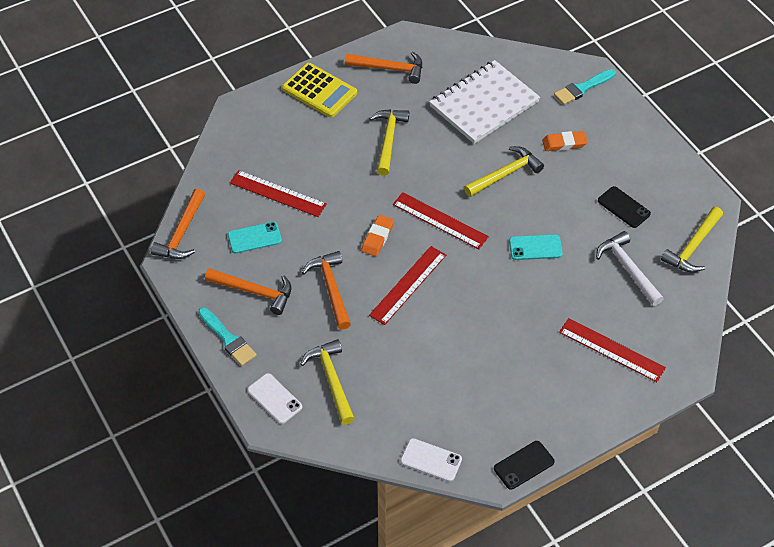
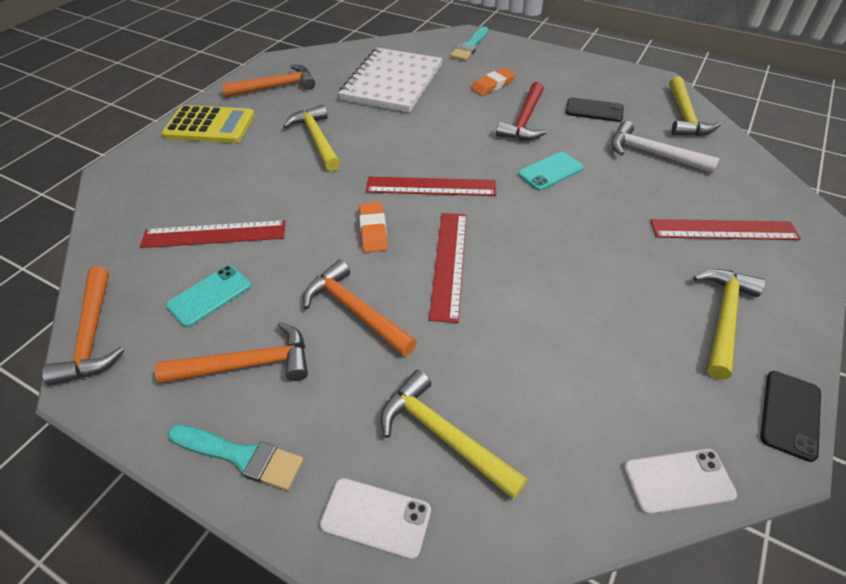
camera: 30 degrees left, 5 degrees down
(505, 174) = (461, 125): yellow hammer -> yellow hammer (723, 318)
(557, 192) = (524, 121): none -> red hammer

